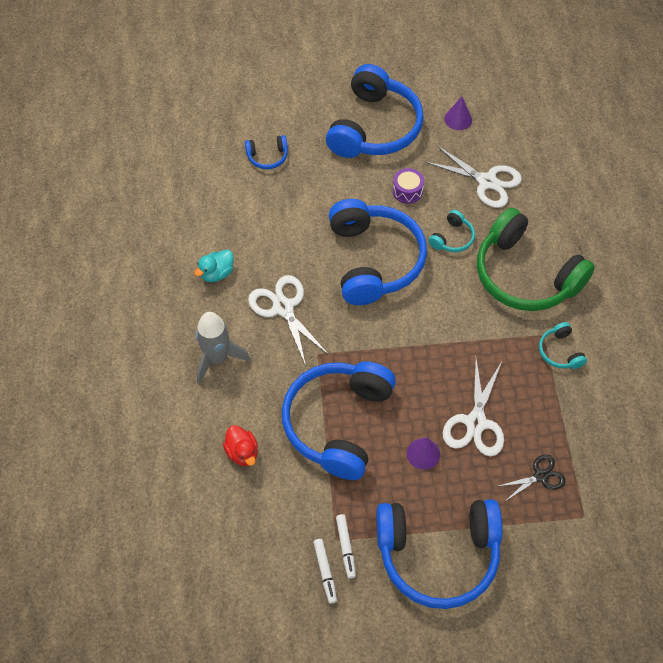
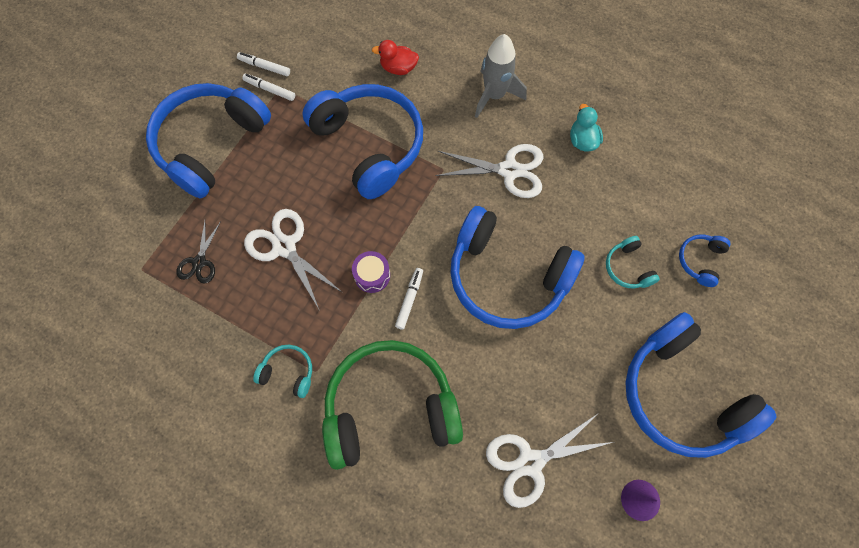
camera: 125 degrees right, 10 degrees up
(407, 191) = (571, 367): purple drum -> purple drum (372, 275)
(423, 453) = (293, 188): purple cone -> none
(443, 310) = (409, 300): none -> white marker
(452, 238) = (482, 369): turquoise headphones -> turquoise headphones (628, 268)

